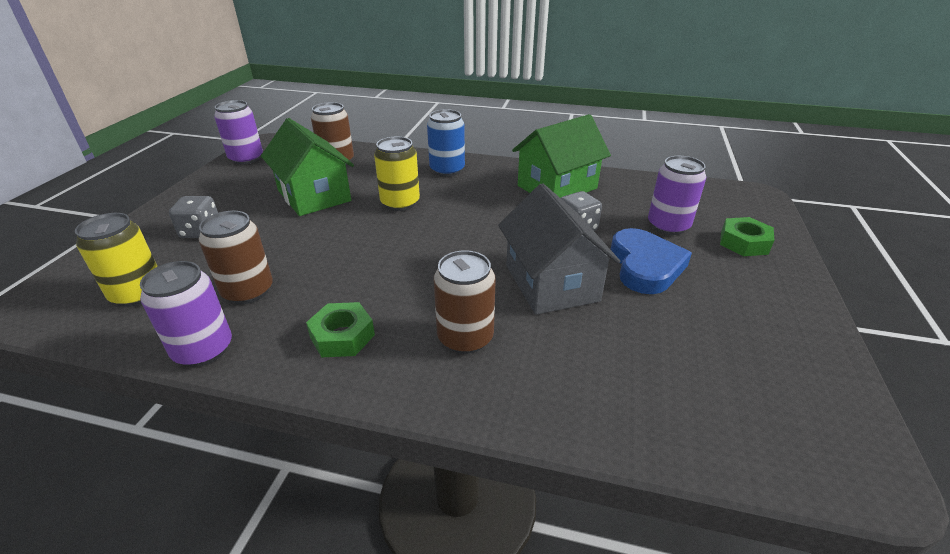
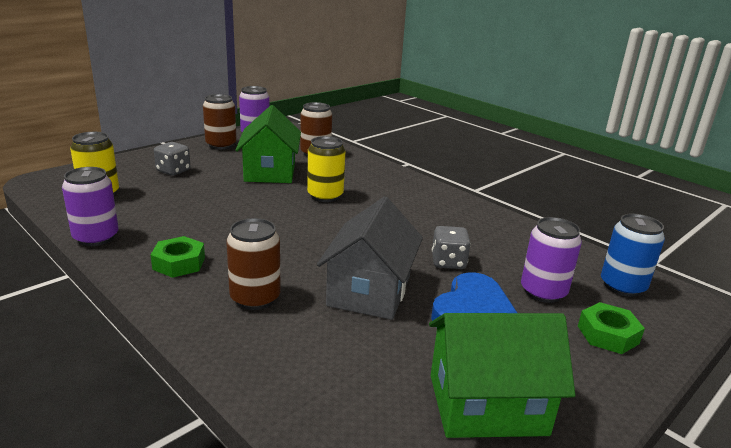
camera: 30 degrees right, 10 degrees down
(248, 291) = (157, 215): brown can -> brown can (221, 145)
(447, 170) = (393, 184): blue can -> blue can (622, 286)
(557, 187) = (475, 226): green house -> green house (487, 404)

